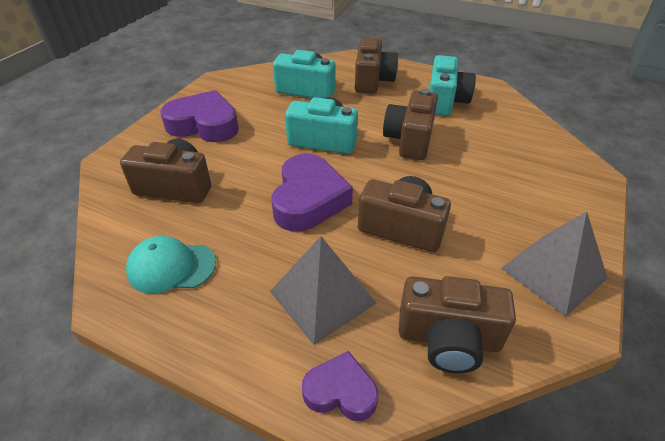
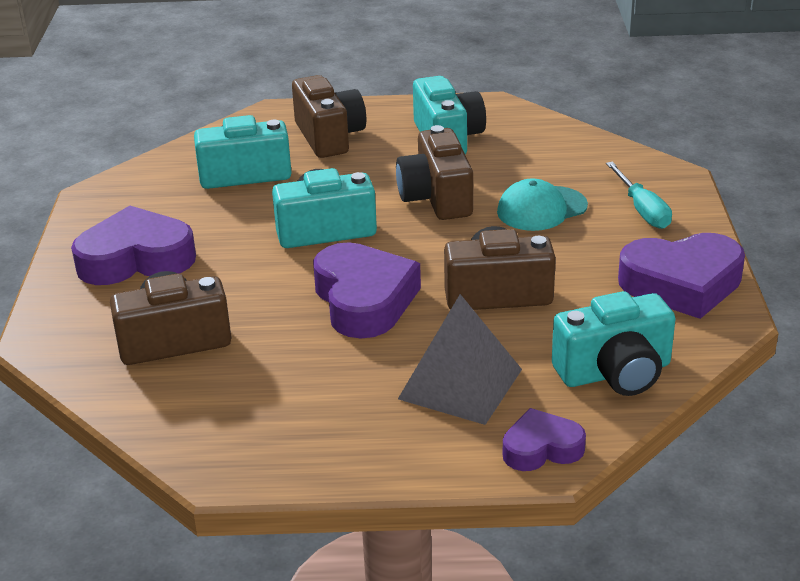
camera: 25 degrees left, 10 degrees down
(171, 267) = (258, 417): turquoise cap -> turquoise cap (541, 209)
(448, 339) = (615, 372): brown camera -> turquoise camera
(553, 273) = (682, 284): grey pyramid -> purple heart
(554, 195) = (642, 210): none -> turquoise screwdriver

